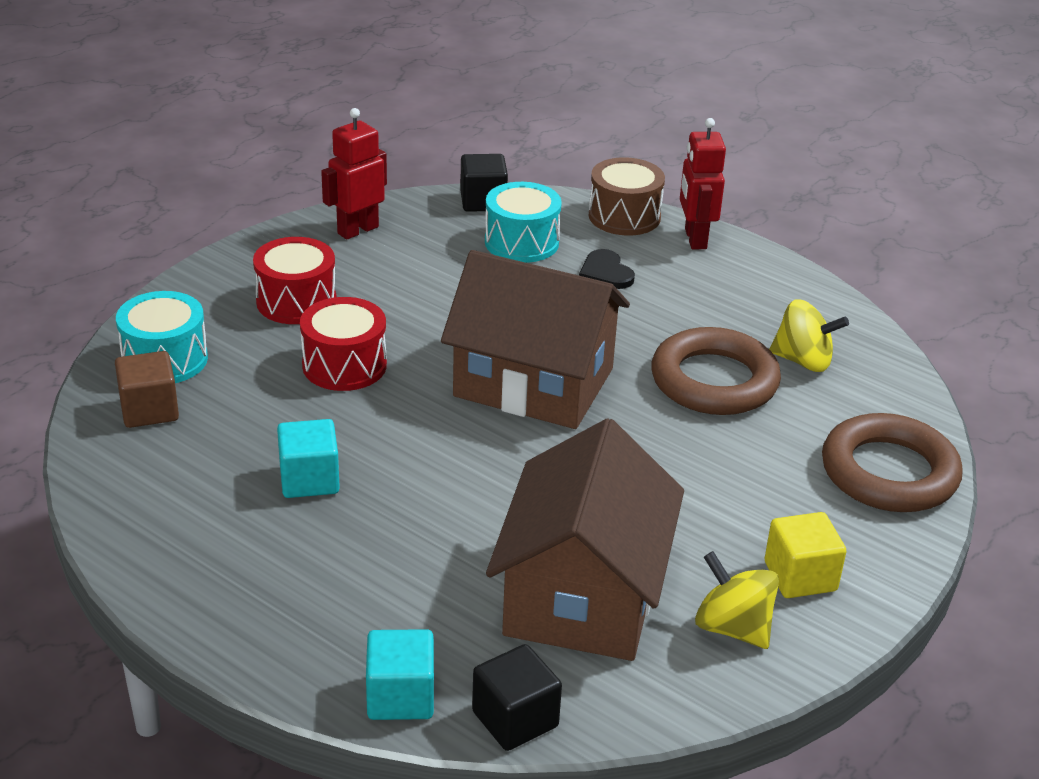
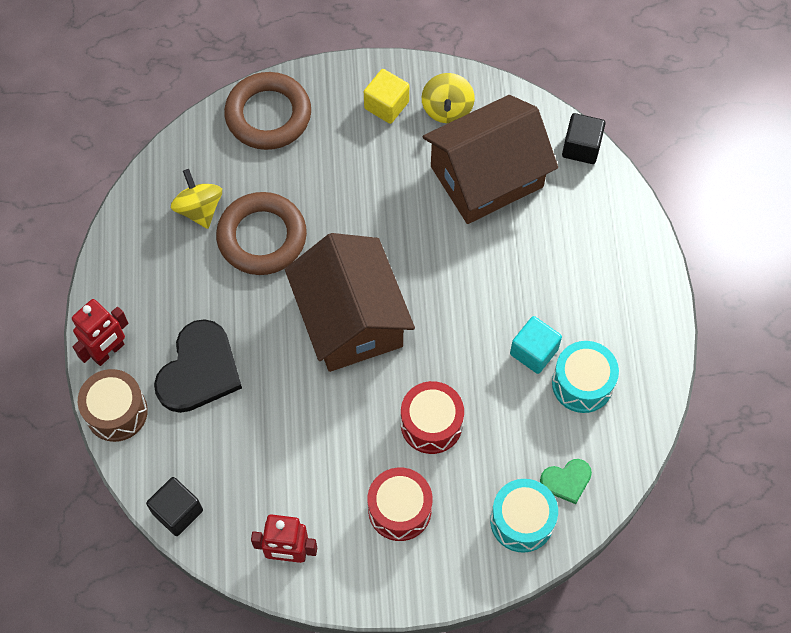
camera: 130 degrees left, 30 degrees up
(149, 410) = (566, 481): brown cube -> green heart
(400, 696) = (614, 195): turquoise cube -> none
(521, 242) = (208, 444): turquoise drum -> turquoise drum (582, 384)
(606, 272) = (199, 370): black heart -> black heart, size x1.95

